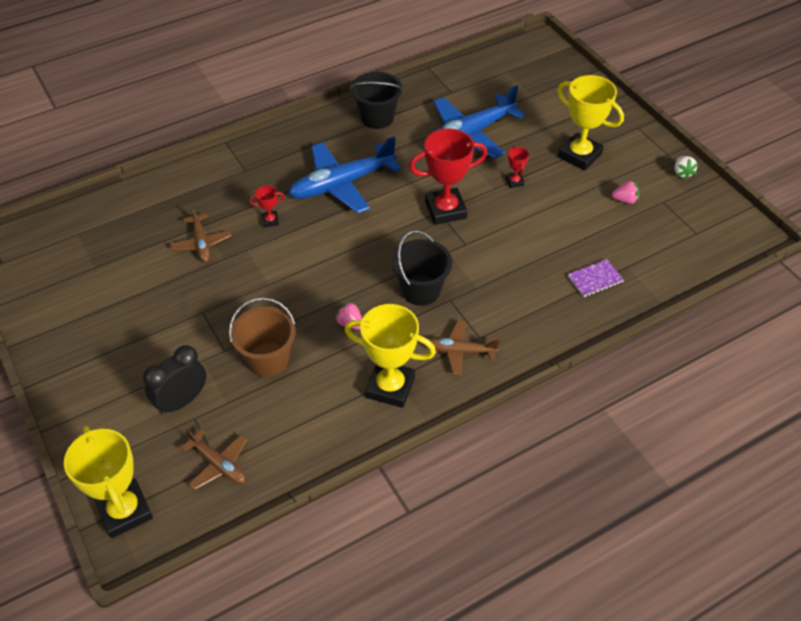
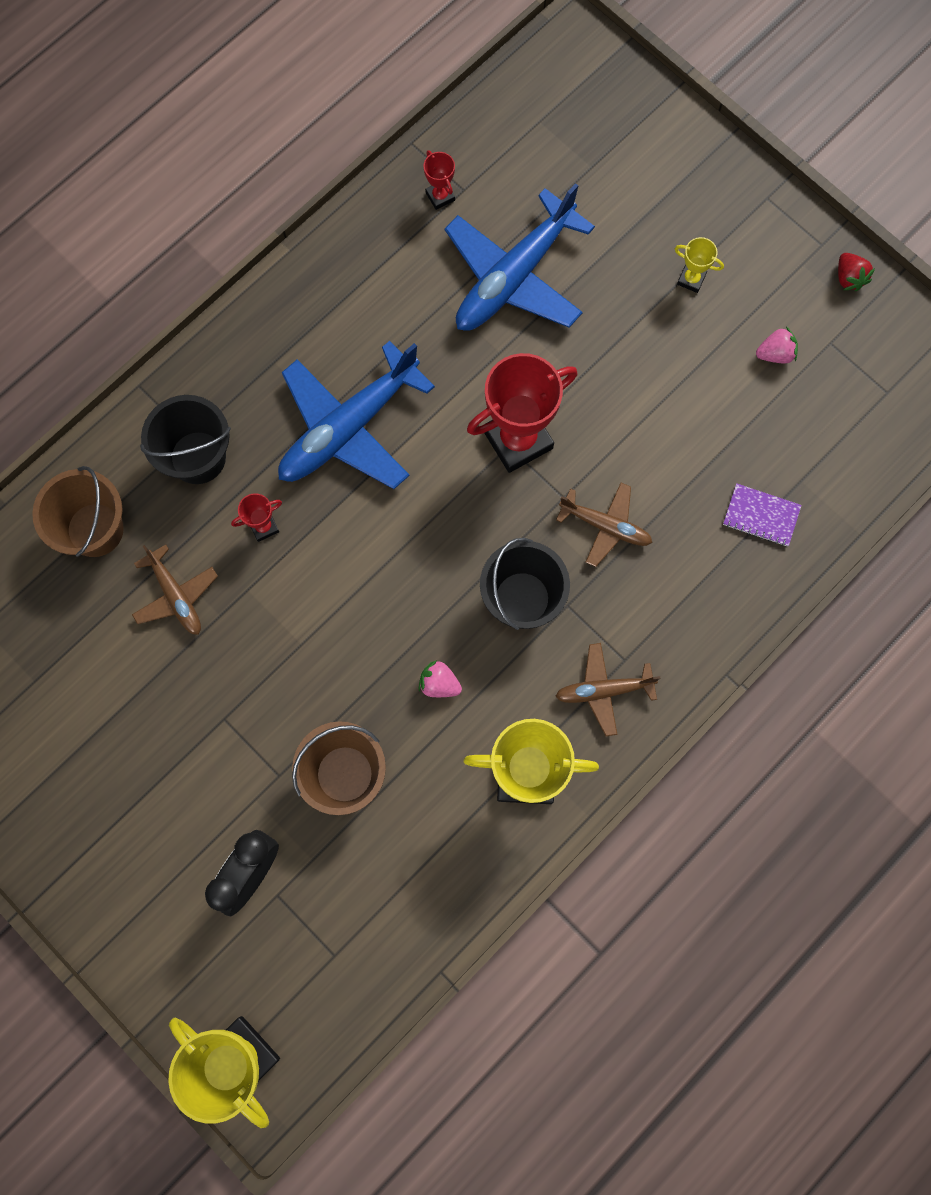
camera: 15 degrees left, 25 degrees up
(168, 202) = (95, 529): none -> brown bucket
(218, 464) = (335, 956): brown plane -> brown plane (605, 526)
(377, 117) = (361, 275): black bucket -> black bucket (198, 457)
(514, 182) = (606, 357): red trophy -> red trophy (440, 196)
(579, 155) = (691, 279): yellow trophy -> yellow trophy, size x0.45
(595, 279) = (761, 516): purple notebook -> purple notebook turned 60 degrees clockwise
(682, 173) = (849, 278): white strawberry -> red strawberry

